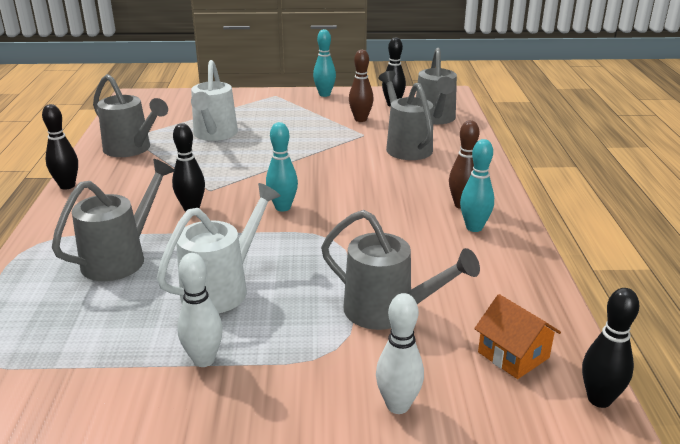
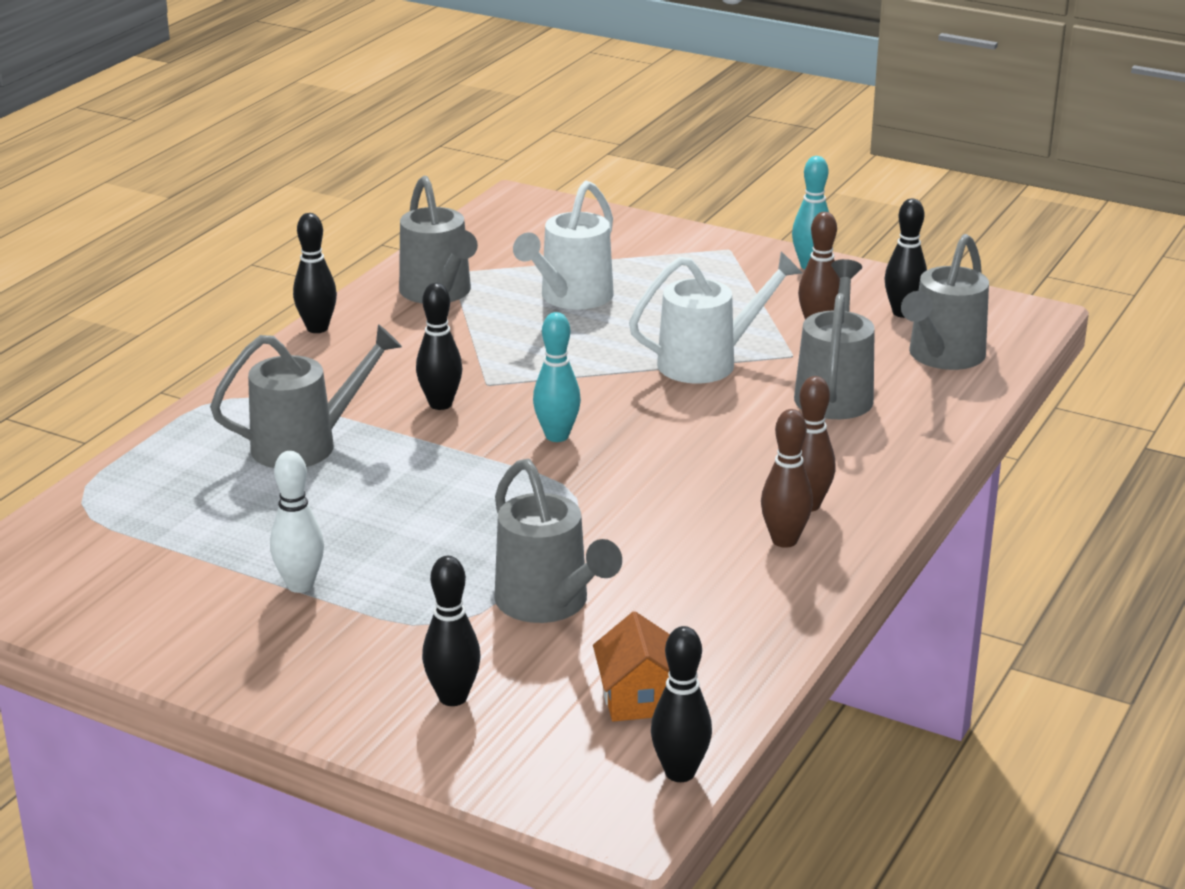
camera: 30 degrees right, 0 degrees up
(222, 288) = (388, 516): white watering can -> white watering can (708, 362)
(398, 405) = (453, 697): white bowling pin -> black bowling pin
(474, 227) = (784, 540): turquoise bowling pin -> brown bowling pin

